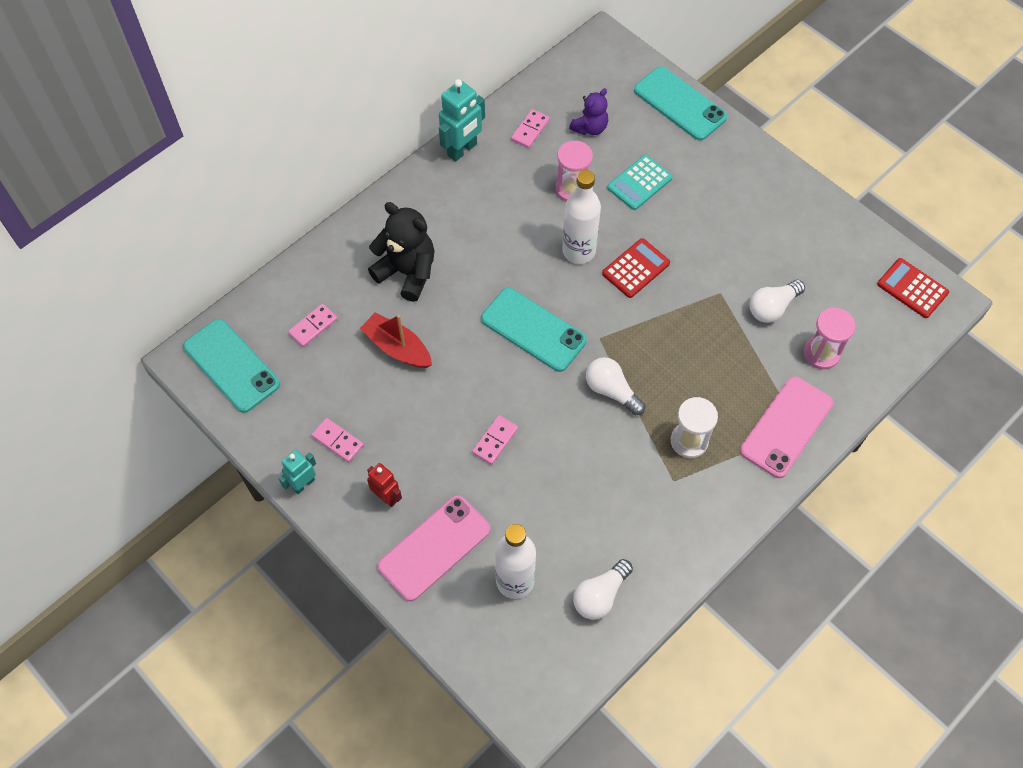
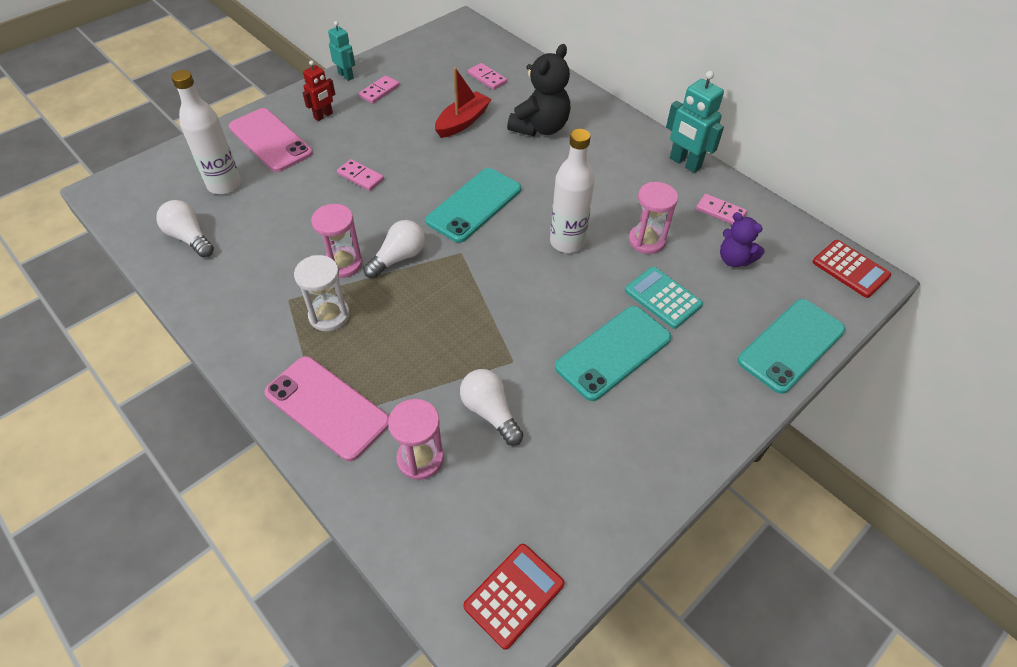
camera: 90 degrees right, 10 degrees down
(231, 365) = (455, 41): turquoise phone -> turquoise phone (613, 352)
(623, 439) = (343, 264): none -> pink hourglass
(636, 268) = (546, 287): red calculator -> red calculator (850, 269)

